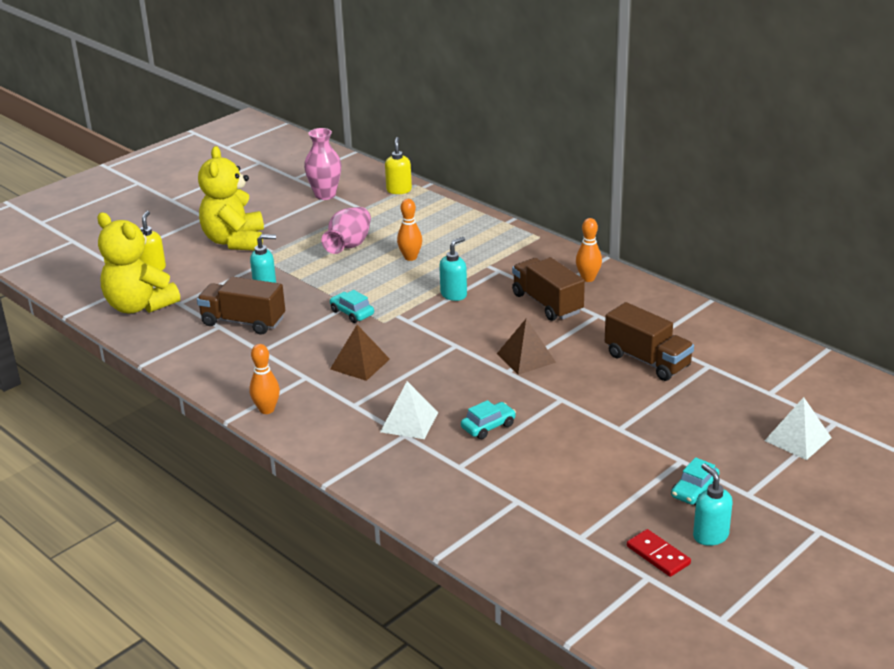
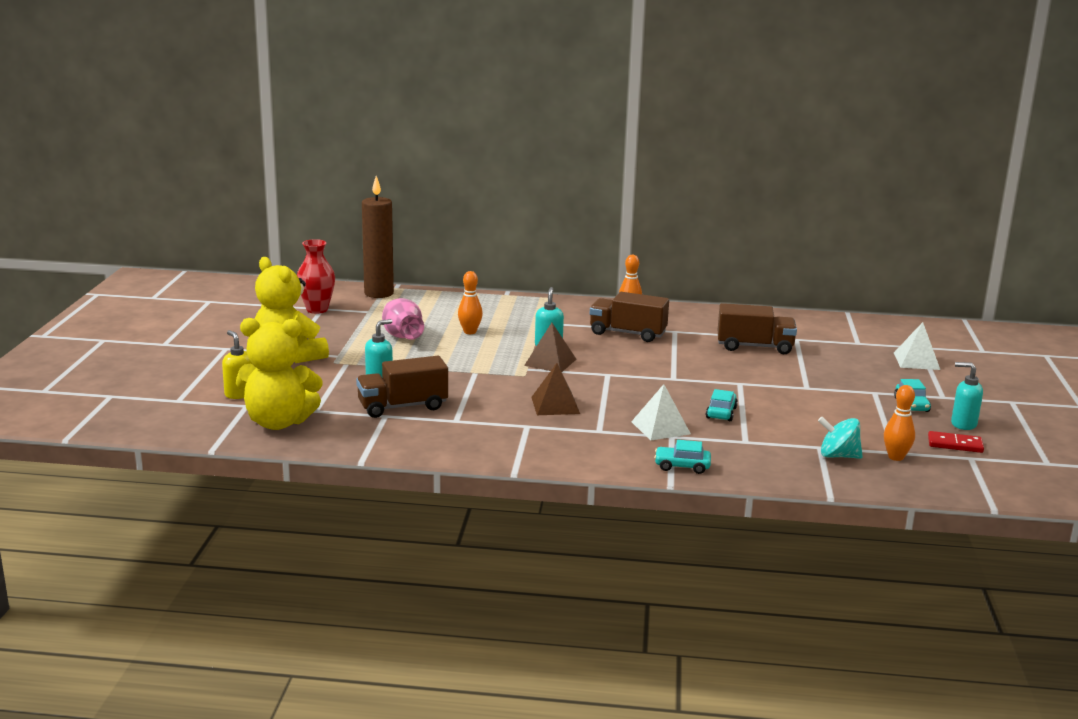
camera: 40 degrees left, 10 degrees down
(267, 409) = (534, 455): orange bowling pin -> orange bowling pin (896, 457)
(325, 195) = (317, 310): pink vase -> red vase
(352, 313) = (487, 376): turquoise car -> turquoise car (682, 466)
(399, 190) = (379, 293): yellow soap dispenser -> brown candle
(517, 518) = (838, 456): none -> turquoise spinning top
(526, 358) = (672, 367): brown pyramid -> brown pyramid (550, 362)

